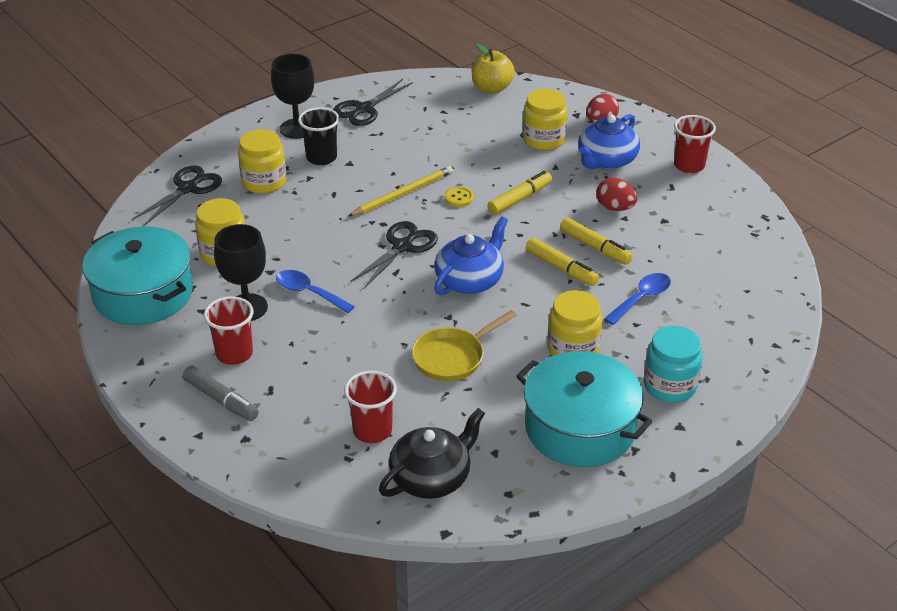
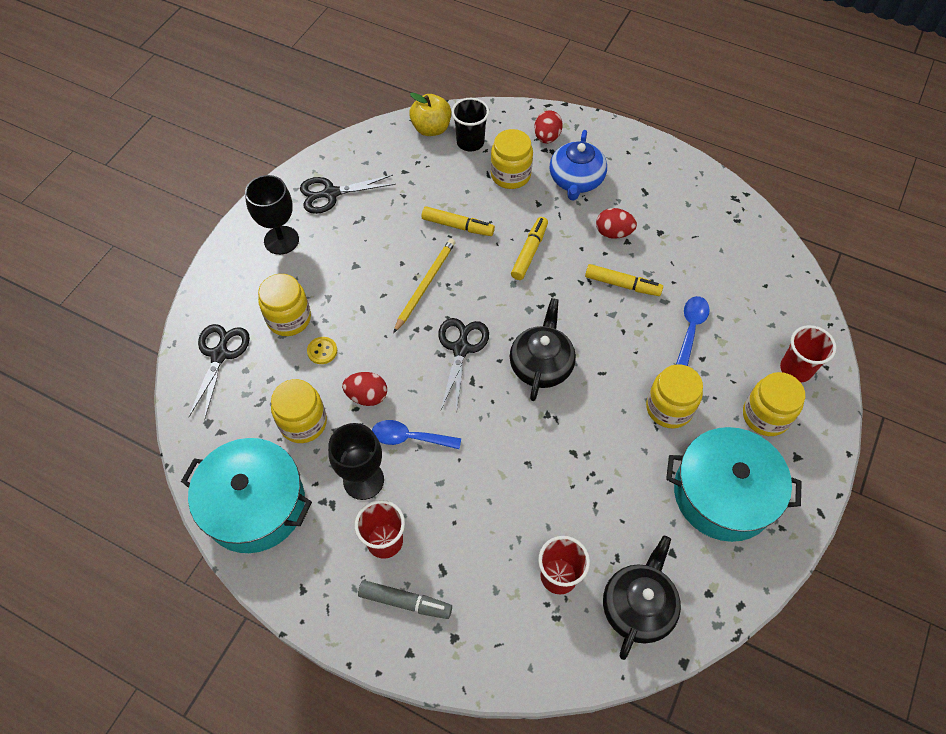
camera: 25 degrees left, 20 degrees up
(292, 253) = (367, 396): none -> red egg
(321, 157) = (325, 268): black cup -> black cup (470, 142)
(364, 109) = (330, 194): black scissors -> black scissors turned 60 degrees clockwise
(452, 357) = (577, 460): yellow pan -> none
(459, 198) = (477, 271): yellow button -> yellow button (322, 351)
(470, 280) = (541, 364): blue teapot -> black teapot
(561, 268) = (608, 320): yellow marker -> yellow marker (457, 226)
(669, 386) = (765, 416): turquoise jar -> yellow jar
(689, 165) = (645, 162): red cup -> red cup (796, 369)

